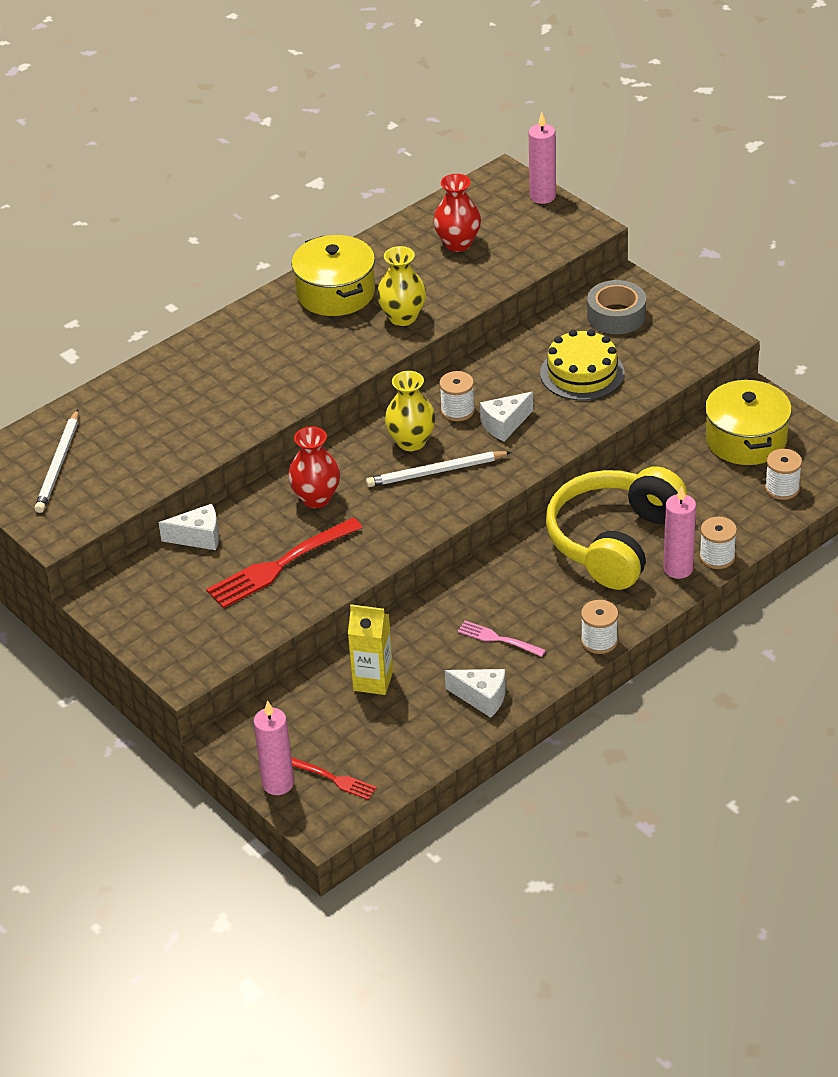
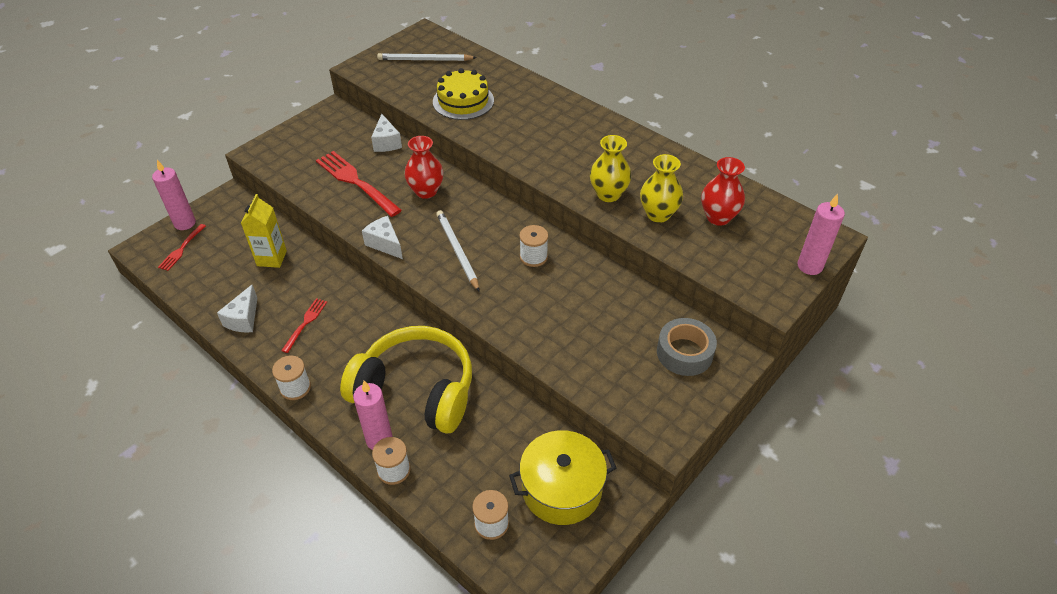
camera: 80 degrees right, 5 degrees up
(335, 293) = (631, 156): yellow pot -> none
(411, 442) = (492, 234): yellow vase -> yellow vase (658, 214)
(498, 639) = (305, 323): pink fork -> red fork
(504, 425) = (518, 287): white cheese -> white cheese (385, 244)
(582, 373) = (595, 333): yellow cake -> yellow cake (463, 101)

